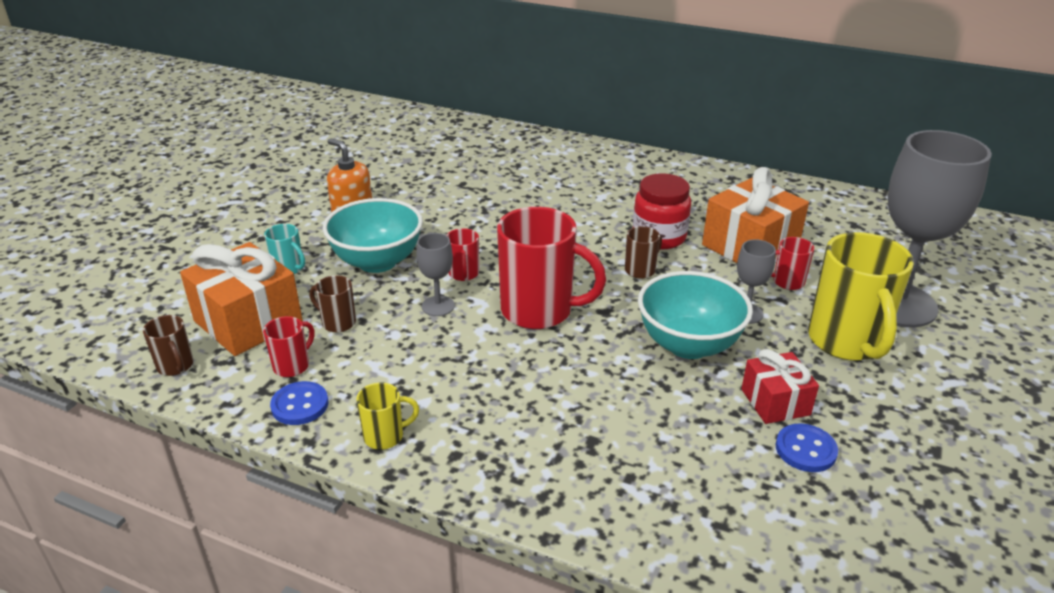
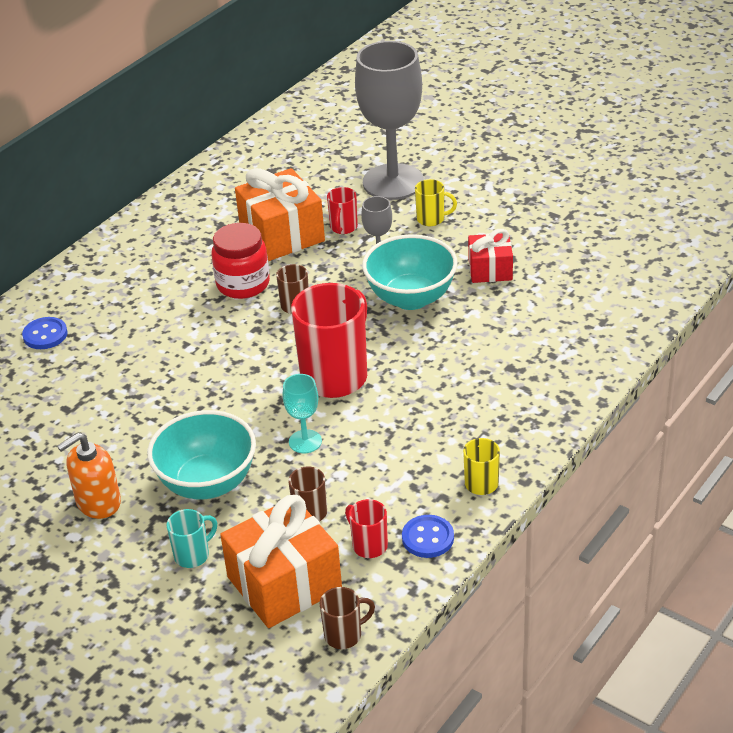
camera: 75 degrees left, 5 degrees up
(438, 306) = (305, 441): grey goblet -> turquoise goblet
(464, 274) = (256, 420): red mug -> none
(805, 450) = (541, 268): blue button -> blue button (45, 335)
(846, 342) = (431, 219): yellow mug -> yellow mug, size x0.46

